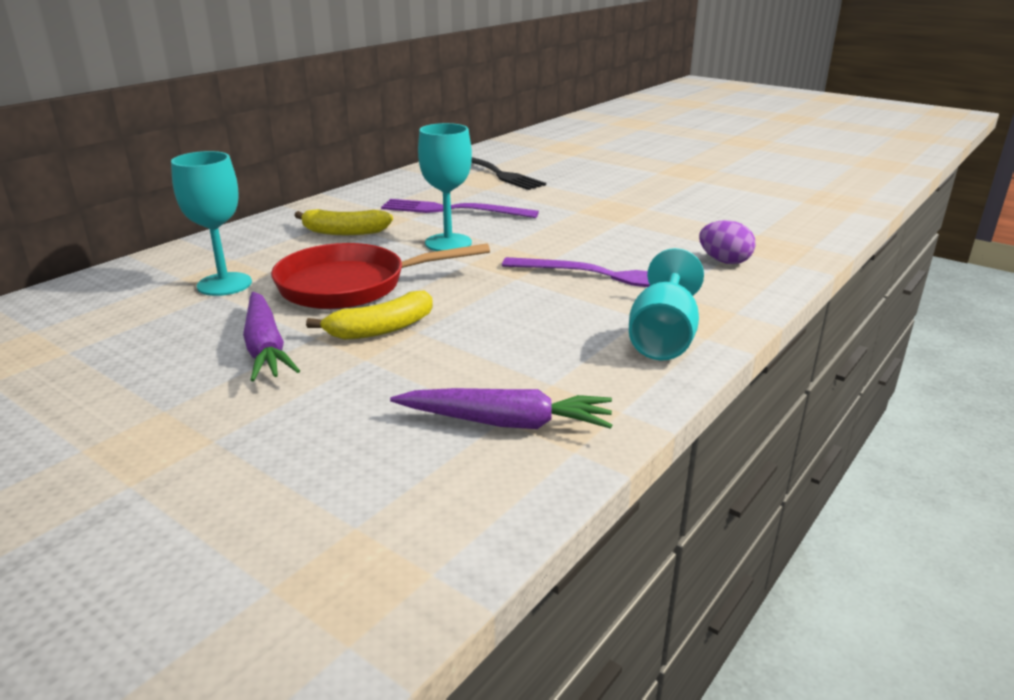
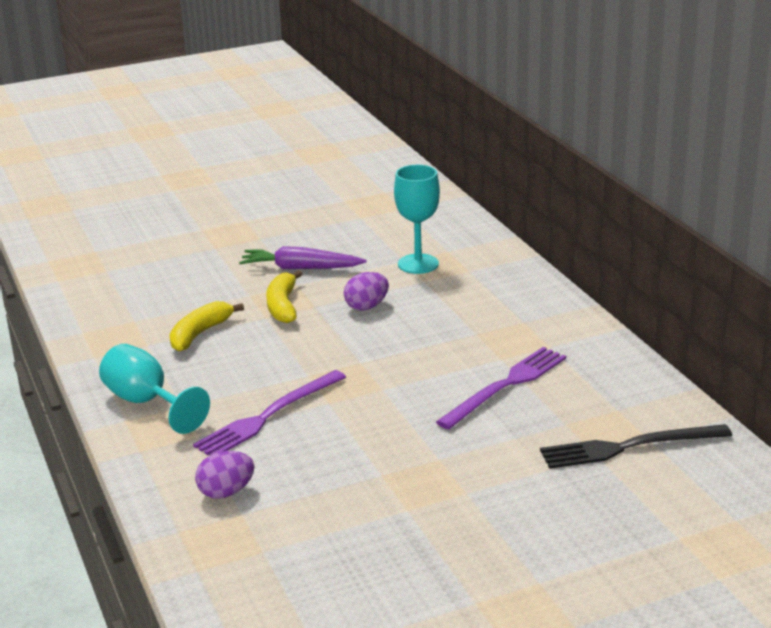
camera: 120 degrees right, 0 degrees up
(344, 232) = (490, 321): yellow banana -> yellow banana (200, 334)
(351, 286) = (366, 306): red pan -> purple egg
(448, 243) = (416, 363): turquoise goblet -> none
(506, 423) = (129, 320): purple carrot -> none

